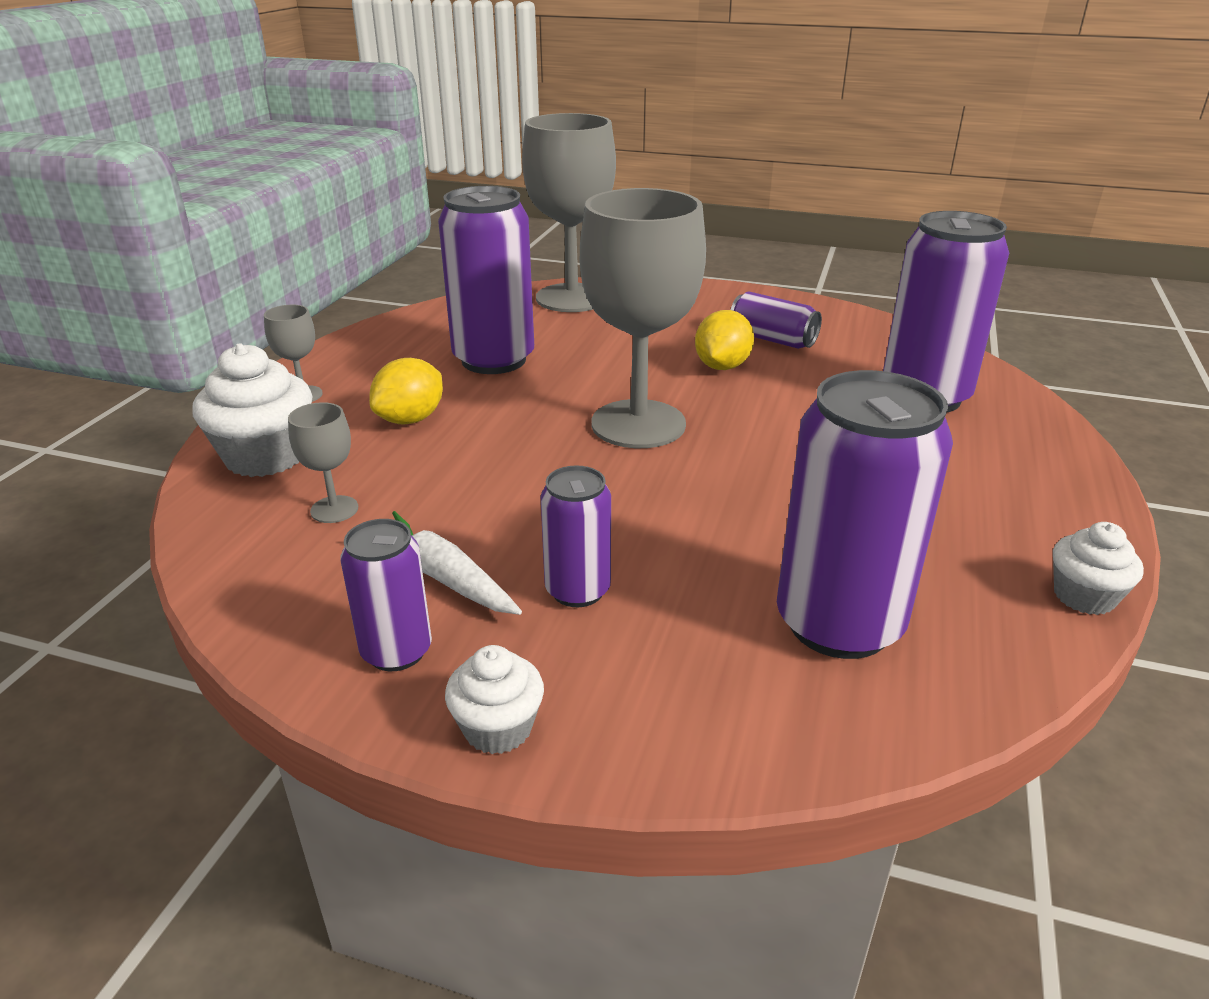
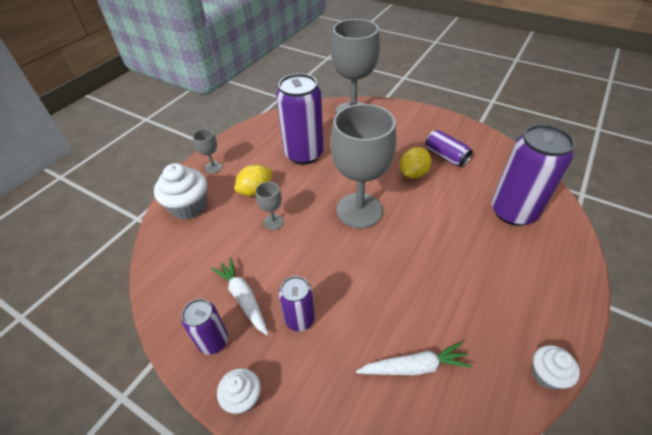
camera: 15 degrees right, 15 degrees up
(334, 509) = (209, 246): grey goblet -> grey goblet (273, 222)
(839, 624) = (414, 366): purple can -> white carrot

